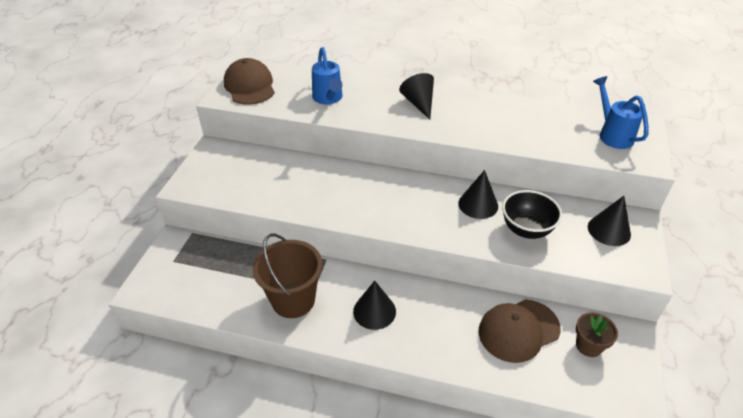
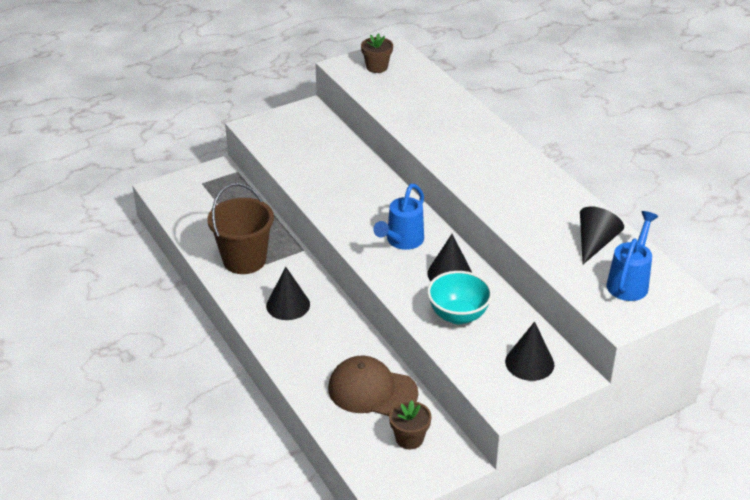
camera: 45 degrees right, 5 degrees down
(249, 86) = (377, 67): brown cap -> brown flower pot
(328, 99) = (423, 111): blue watering can -> blue watering can (401, 242)
(419, 103) = (494, 156): black cone -> black cone (595, 243)
(526, 229) = (458, 315): black bowl -> turquoise bowl

